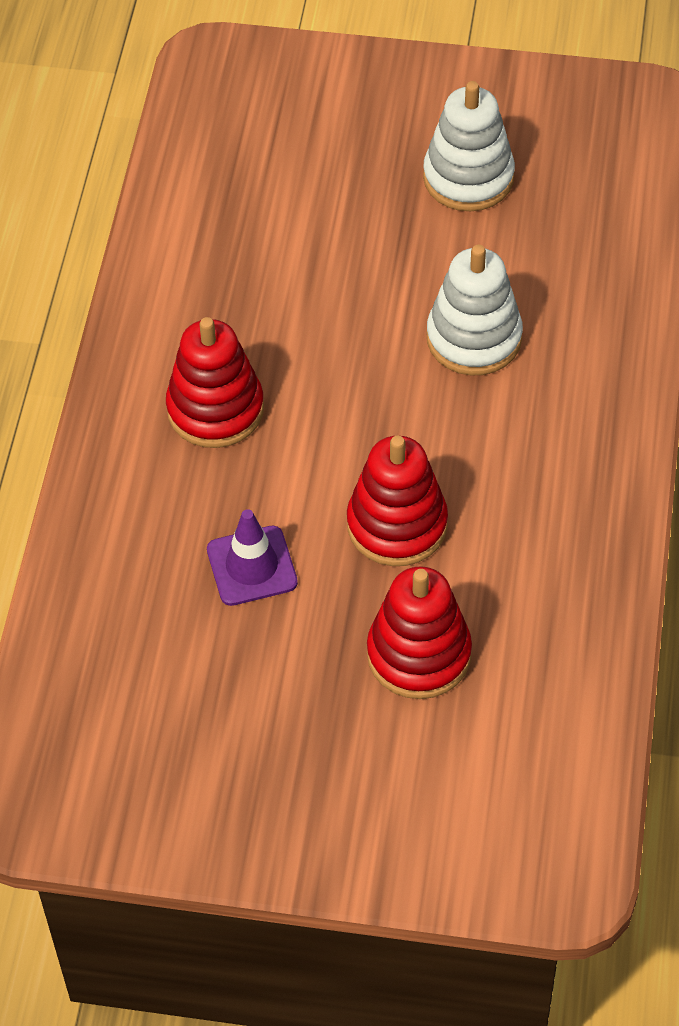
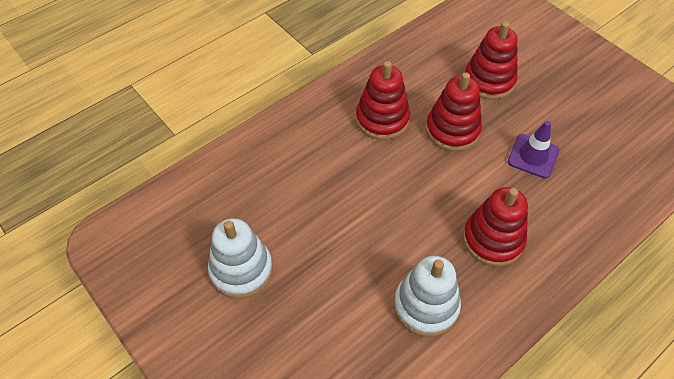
camera: 140 degrees left, 0 degrees up
(474, 338) = (335, 183): white stacking toy -> white stacking toy (426, 306)
(509, 469) = (382, 119): none -> red stacking toy

